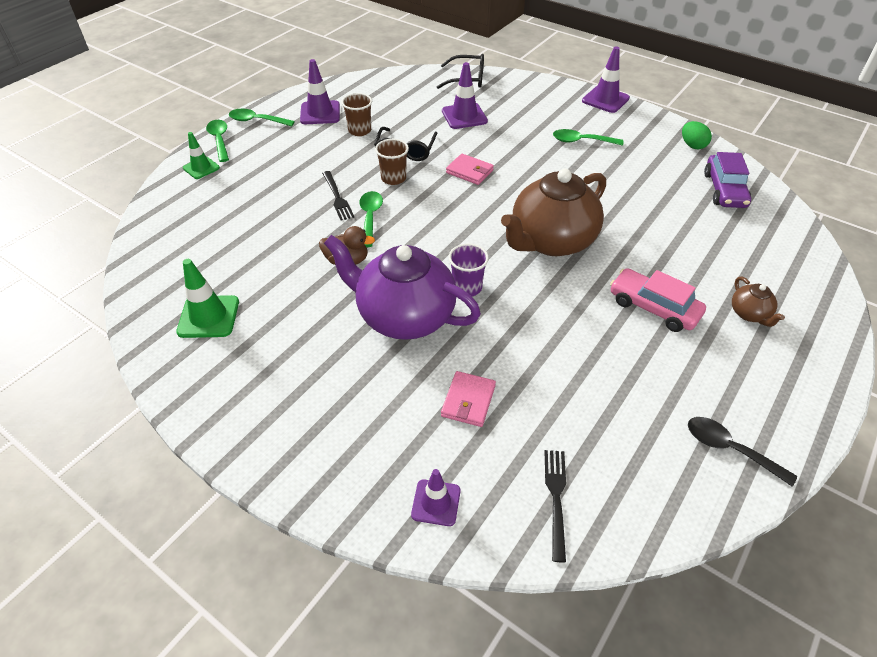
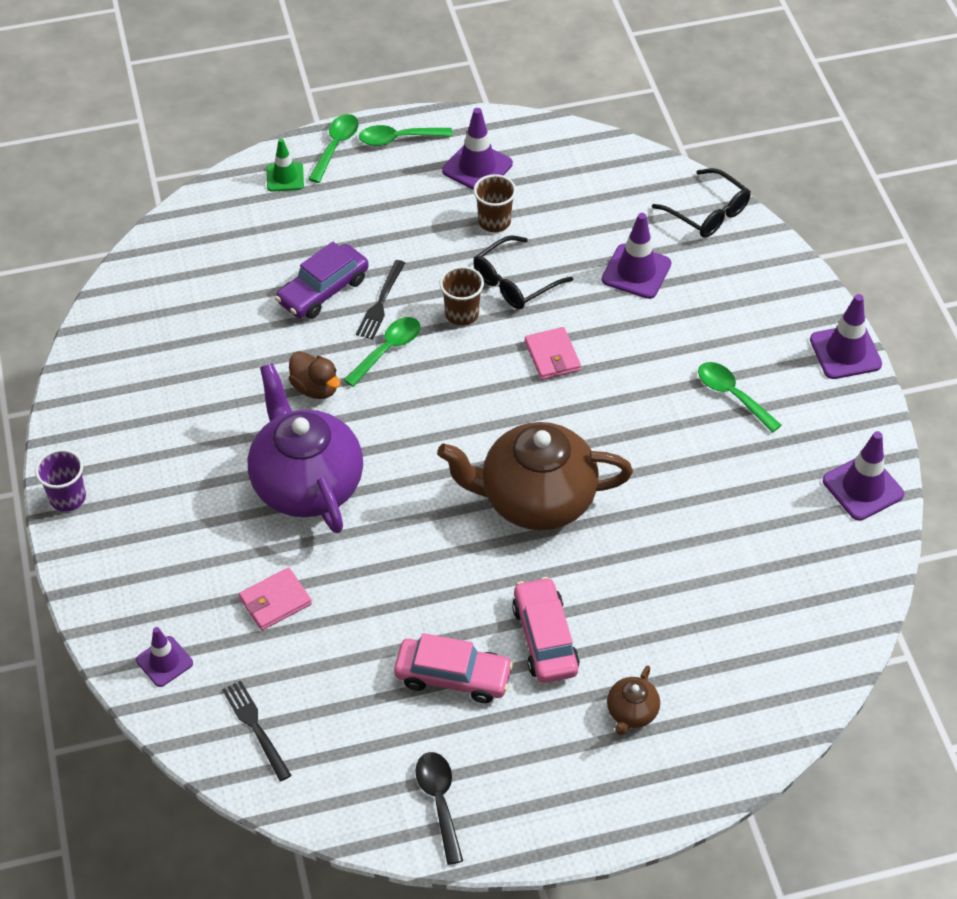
camera: 40 degrees right, 5 degrees up
(208, 317) = (146, 369): green traffic cone -> none
(257, 121) = (398, 139): green spoon -> green spoon turned 60 degrees counterclockwise
(467, 287) = (394, 493): purple cup -> purple cup (68, 498)
(556, 497) = (255, 726): black fork -> black fork turned 75 degrees counterclockwise
(635, 366) = (453, 676): none -> pink car
(692, 145) = (862, 487): green egg -> purple traffic cone
(724, 190) = (813, 569): purple car -> purple car (323, 290)

